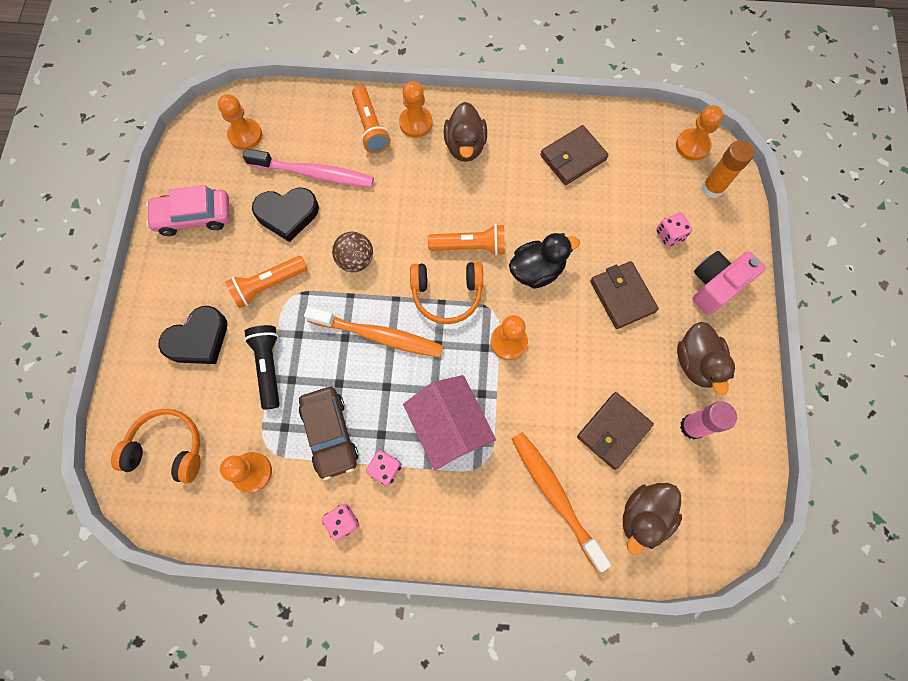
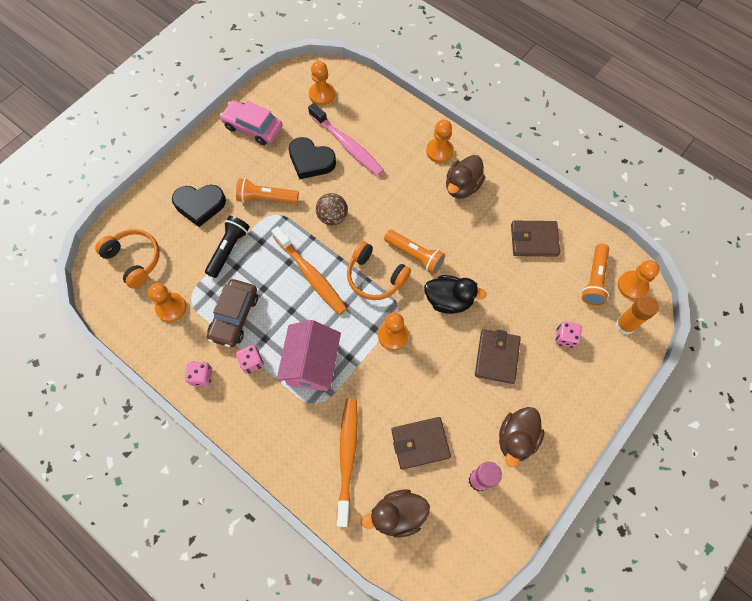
camera: 35 degrees right, 5 degrees down
(370, 127) = (407, 136): orange flashlight -> orange flashlight (594, 280)
(715, 286) = (573, 395): pink camera -> none

